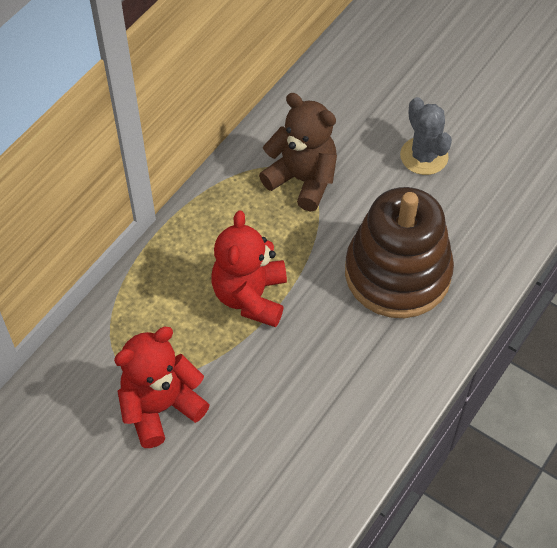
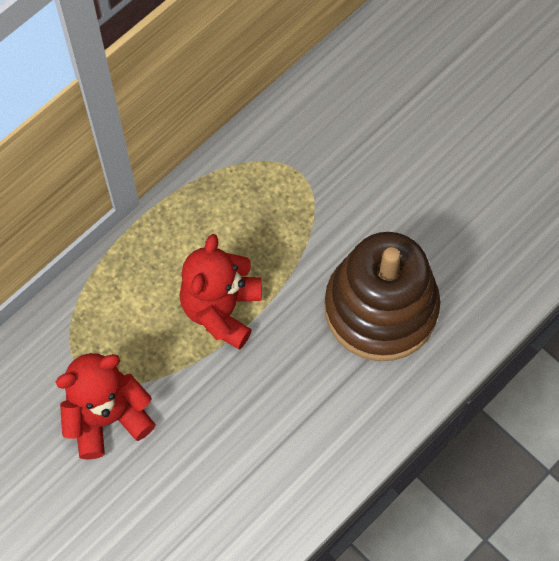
camera: 10 degrees right, 10 degrees up
(302, 180) = (303, 183): brown teddy bear -> none
(424, 156) = (439, 175): grey cactus -> none

